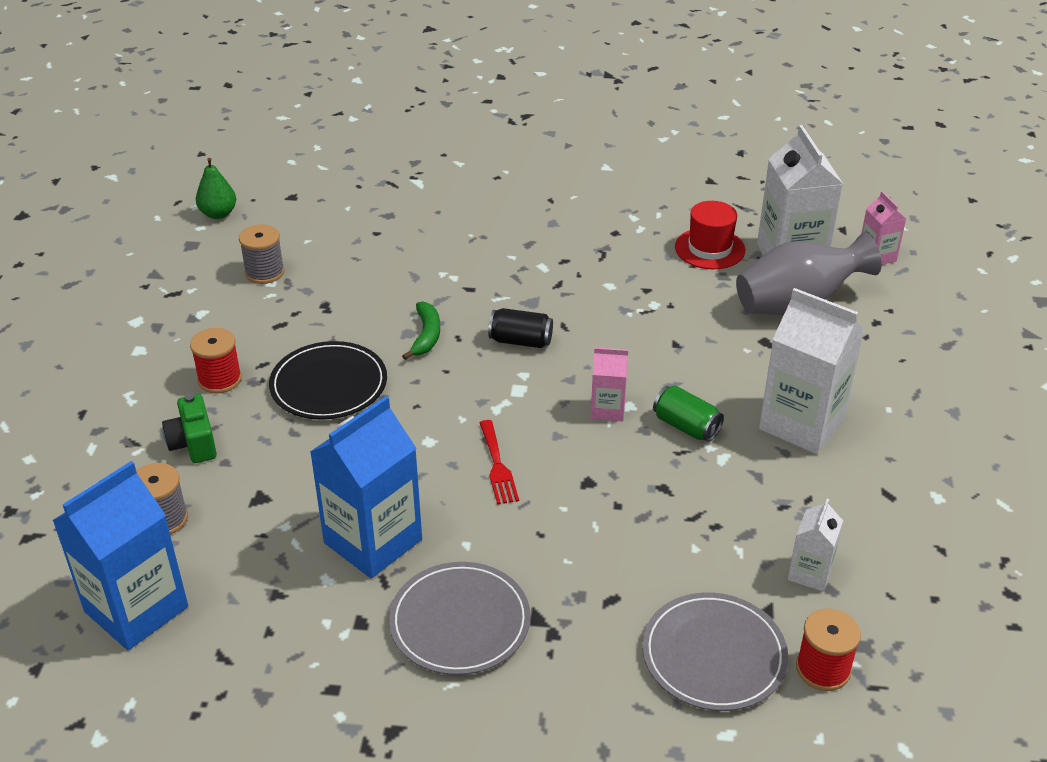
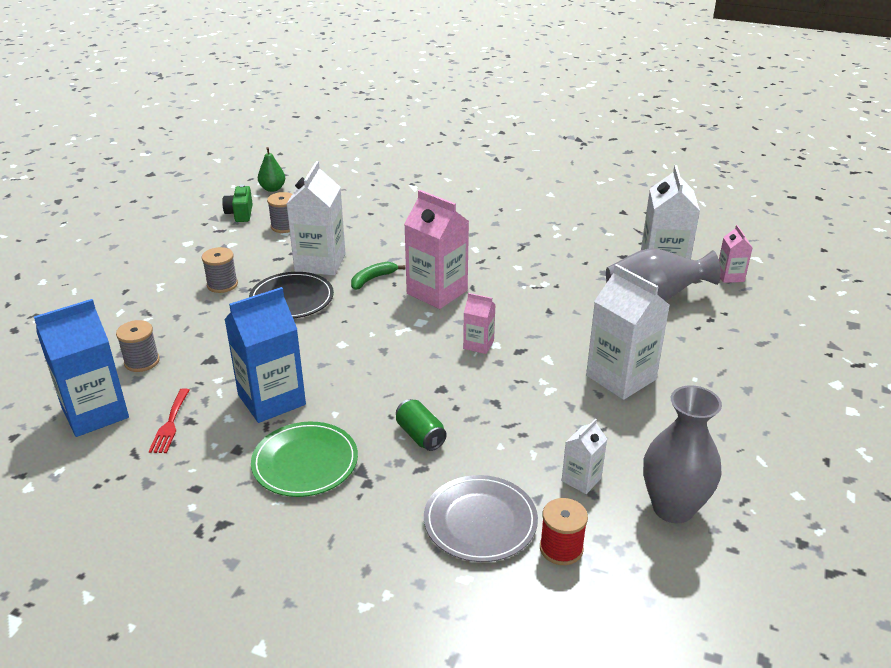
camera: 15 degrees right, 5 degrees down
(193, 444) = (185, 320): green camera -> green camera (240, 214)
(220, 379) = (222, 284): red spool -> grey spool
(342, 322) = (320, 263): none -> white carton
(426, 336) = (372, 279): green banana -> green banana turned 150 degrees counterclockwise
(459, 622) = (305, 462): grey plate -> green plate
(498, 466) = (382, 367): red fork -> red fork (170, 424)
(520, 341) = (437, 292): black can -> pink carton
(686, 426) = (531, 365): green can -> green can (420, 435)
(709, 249) = (602, 254): red hat -> none
(929, 588) = (673, 508): none -> grey vase

